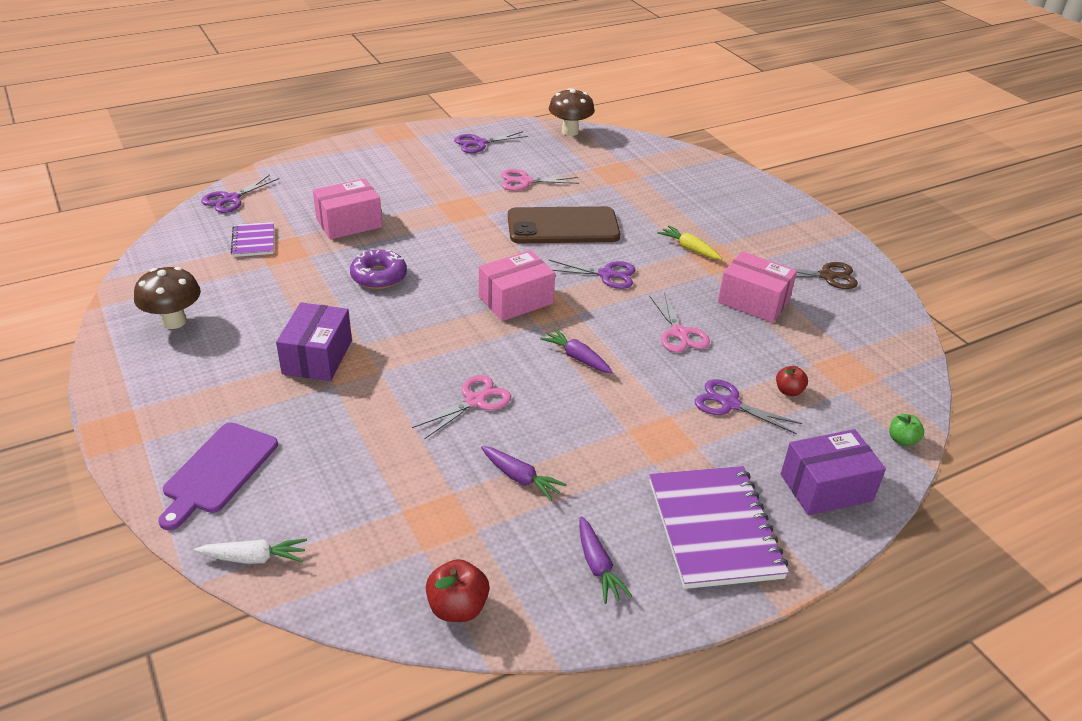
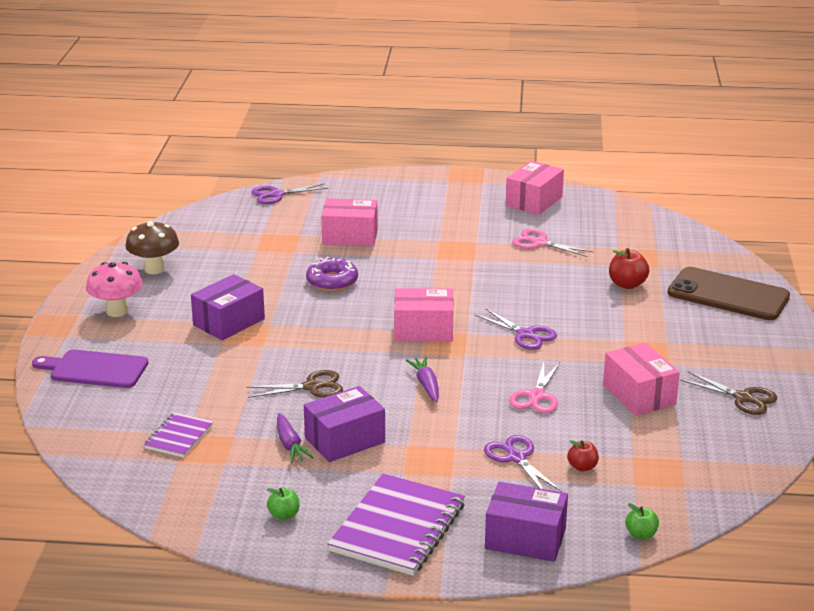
camera: 35 degrees right, 10 degrees down
(177, 387) = (117, 311): none -> pink mushroom
(218, 471) = (95, 369): purple cutting board -> purple cutting board turned 45 degrees clockwise
(253, 241) = (263, 230): purple notebook -> purple notebook (179, 437)
(254, 558) = (69, 425): white carrot -> none
(457, 607) = (164, 499): red apple -> red apple (627, 284)
(474, 401) = (311, 387): pink scissors -> brown scissors
(479, 143) = (534, 201): purple scissors -> pink box
(563, 226) = (531, 287): brown phone -> brown phone (728, 295)
(566, 449) = (345, 440): none -> purple box
(570, 132) = (635, 212): brown mushroom -> none
(597, 566) = (284, 515): purple carrot -> green apple
(689, 249) = (630, 337): yellow carrot -> none

